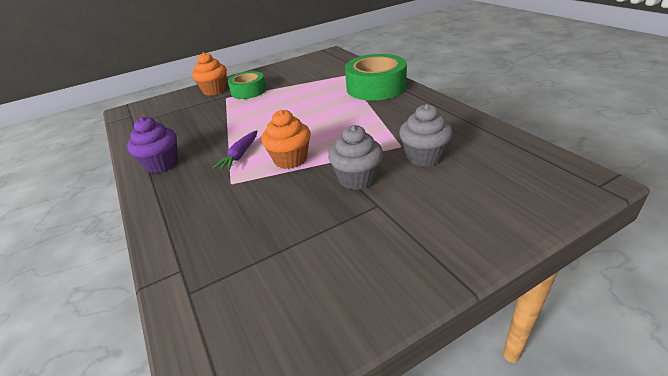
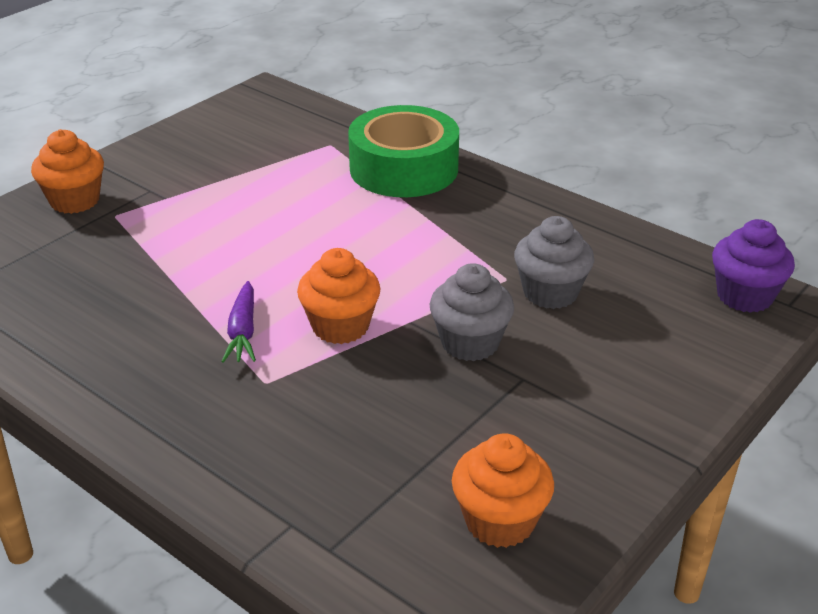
camera: 25 degrees left, 0 degrees up
(162, 164) = (101, 369): purple cupcake -> purple cupcake (744, 296)
(248, 91) = (154, 196): green tape -> none
(304, 301) = (500, 521): none -> orange cupcake

